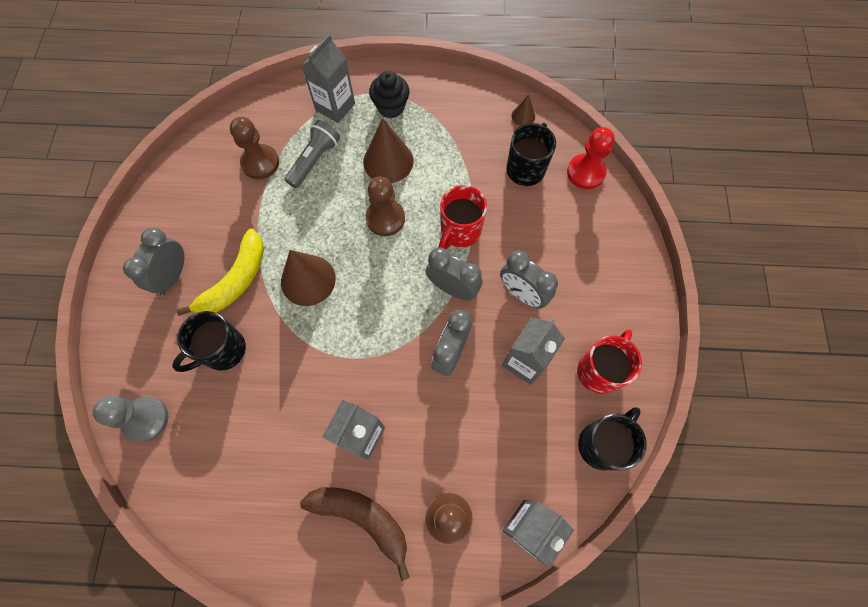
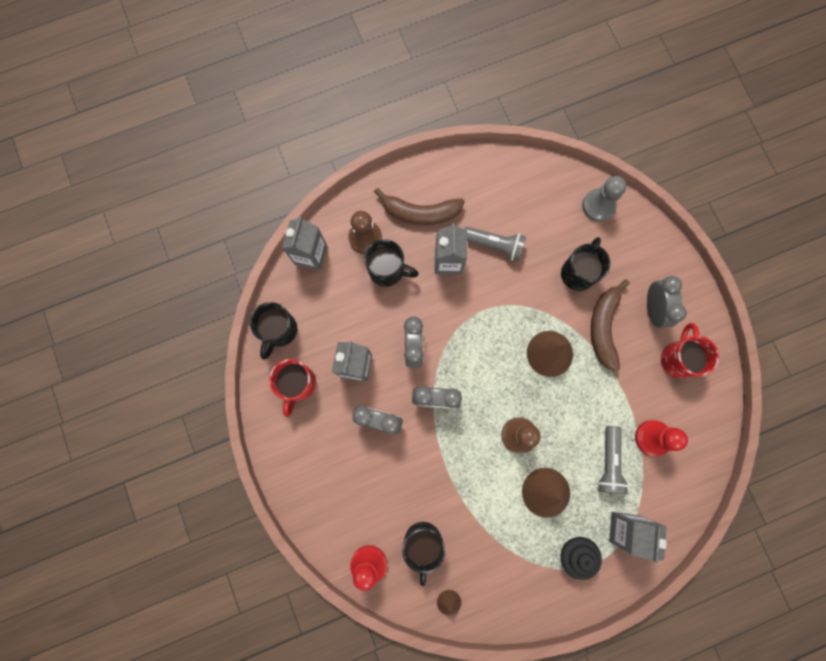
camera: 155 degrees right, 10 degrees up
(235, 281) = (604, 327): yellow banana -> brown banana
(260, 163) = (652, 438): brown pawn -> red pawn
(295, 429) = (495, 245): none -> grey flashlight
(439, 458) = (387, 270): none -> black mug
(460, 231) = (452, 452): red mug -> red mug (677, 358)

